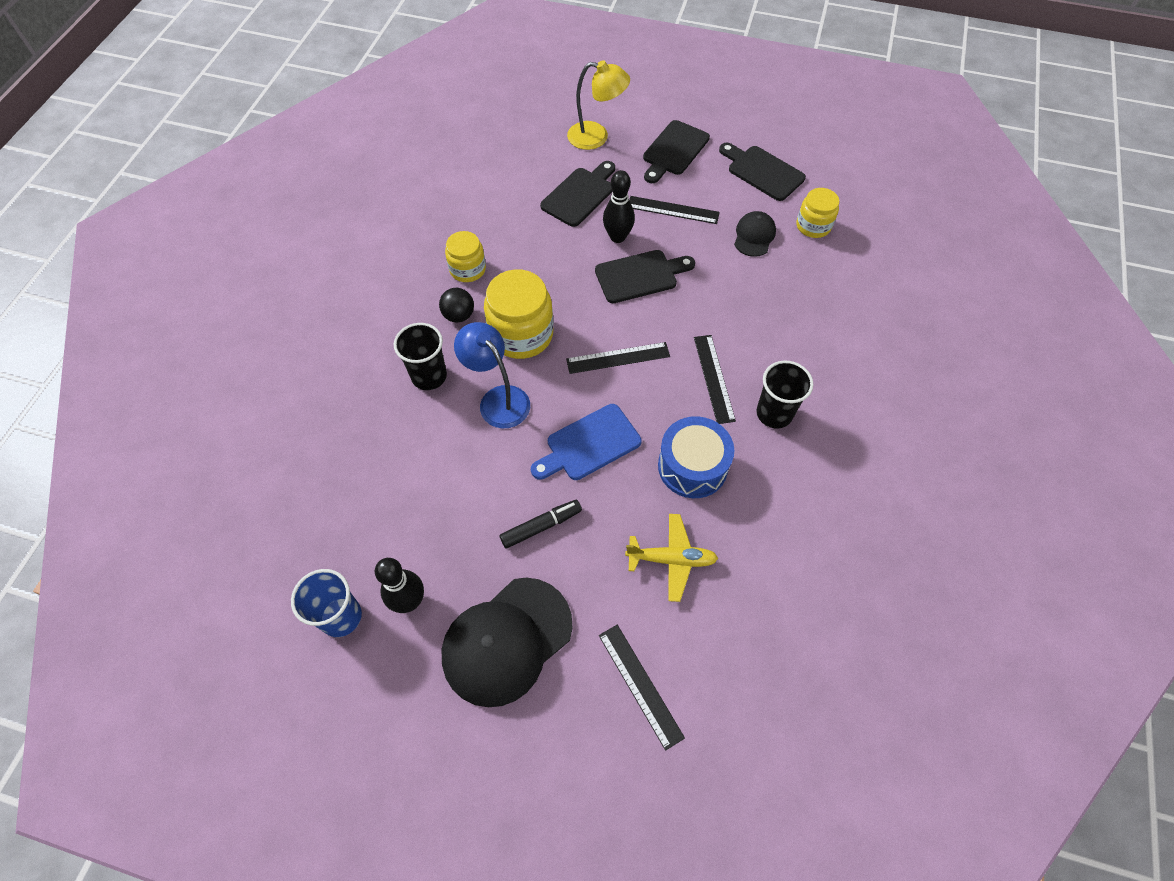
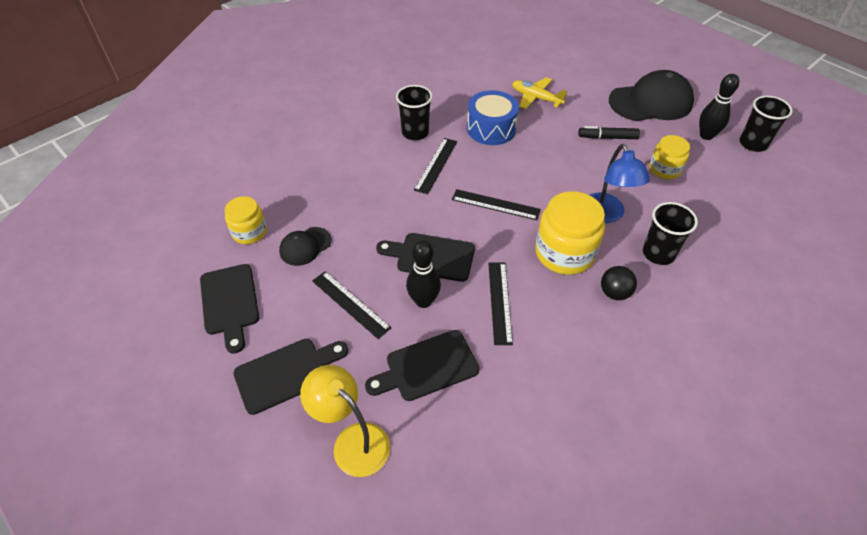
camera: 150 degrees left, 10 degrees down
(341, 617) = (753, 144): blue cup -> black cup
(467, 269) = (589, 335): yellow jar -> yellow jar (664, 169)
(589, 444) = (552, 164): blue cutting board -> none
(640, 685) = (585, 66): black ruler -> black ruler (500, 302)

